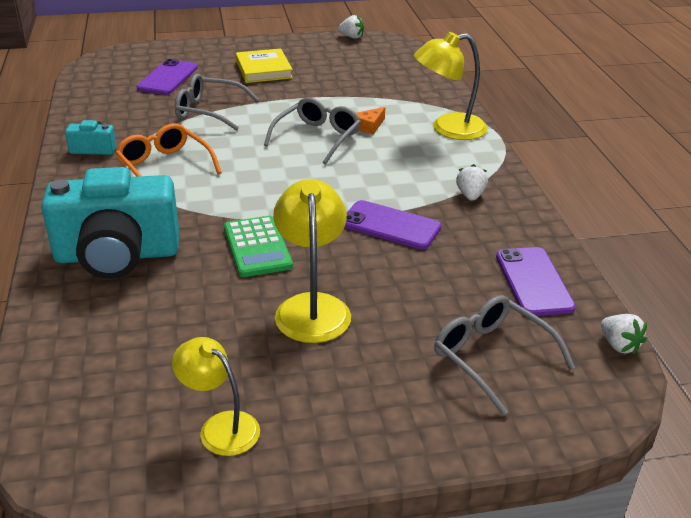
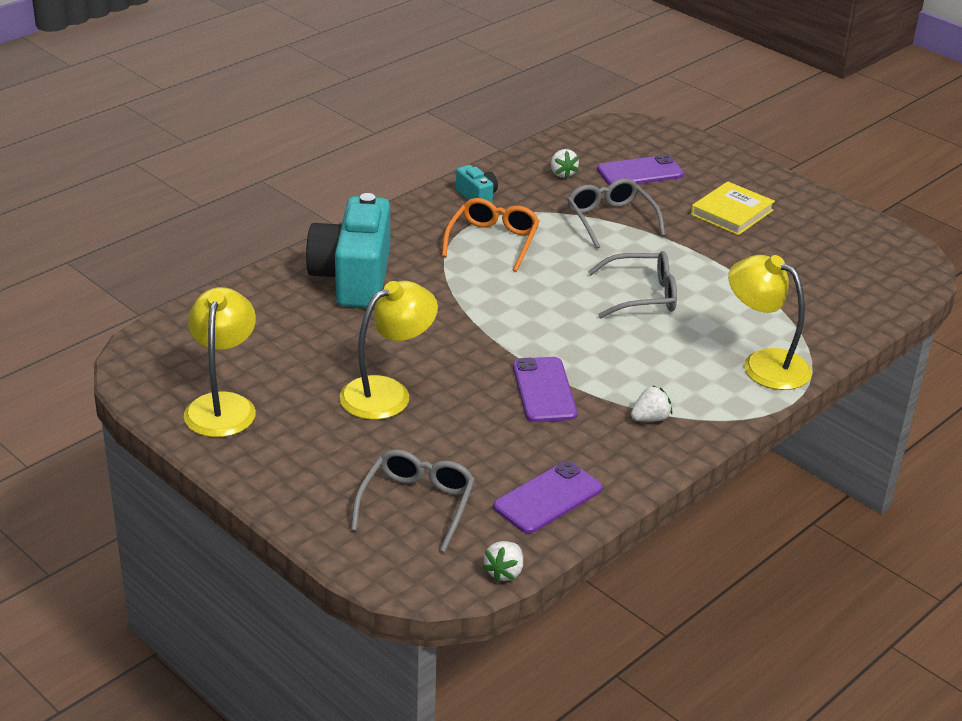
camera: 55 degrees right, 0 degrees up
(117, 255) = (353, 278): turquoise camera -> turquoise camera turned 45 degrees clockwise
(220, 427) = (223, 405): yellow lamp -> yellow lamp, size x1.51
(257, 247) = (434, 335): green calculator -> none
(351, 37) = (886, 231): white strawberry -> white strawberry (562, 174)
(369, 126) = (703, 315): orange cheese -> none

